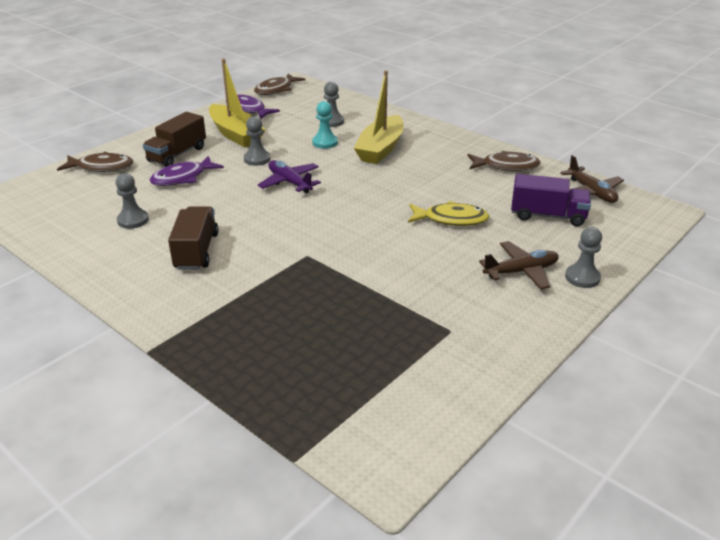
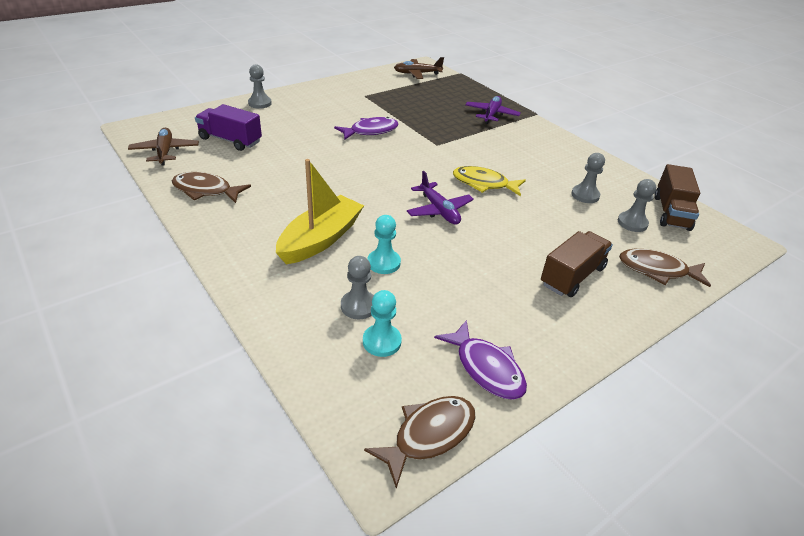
camera: 170 degrees left, 5 degrees up
(183, 178) = (554, 237): purple fish -> purple fish (370, 131)
(196, 251) = (521, 160): brown truck -> brown truck (671, 212)
(230, 330) = (491, 114): none -> purple plane
(235, 134) = (501, 303): yellow boat -> none
(257, 159) = (472, 250): grey pawn -> grey pawn (632, 223)
(310, 111) = (382, 341): none -> turquoise pawn
(451, 219) = (310, 150): yellow fish -> yellow fish (484, 184)
(521, 271) = (295, 112): brown plane -> brown plane (417, 74)

